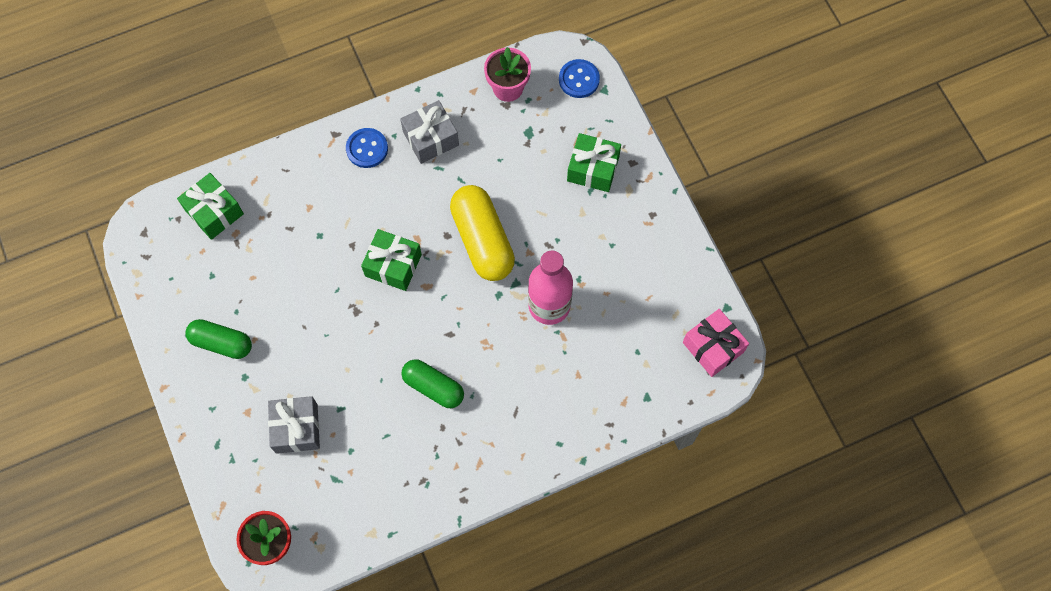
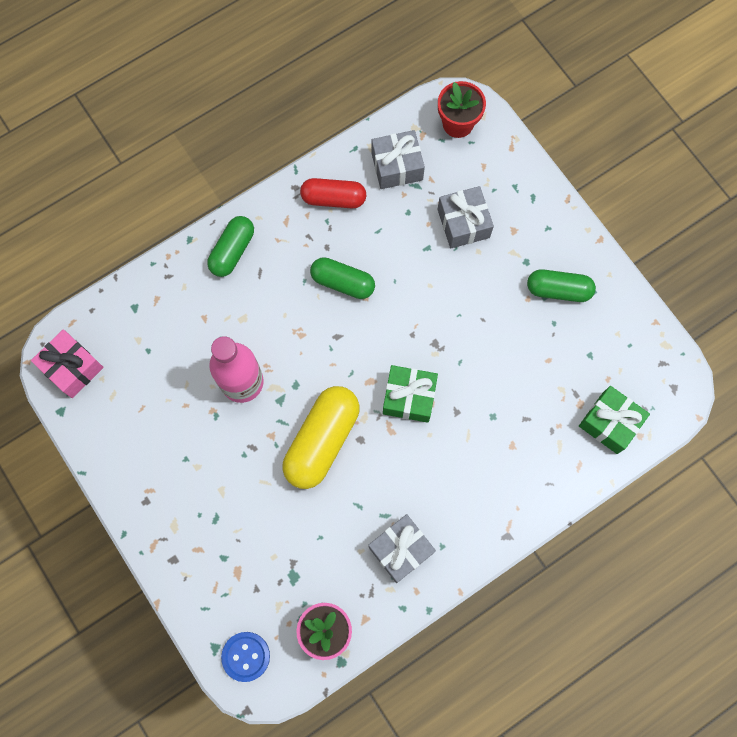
camera: 170 degrees right, 5 degrees up
(350, 505) = (397, 166): none -> grey gift
(367, 149) = (468, 524): blue button -> none
(425, 479) = (333, 199): none -> red capsule
(483, 240) = (322, 440): yellow capsule -> yellow capsule turned 60 degrees clockwise
(540, 440) = (232, 251): none -> green capsule
(593, 169) = (216, 544): green gift -> none

